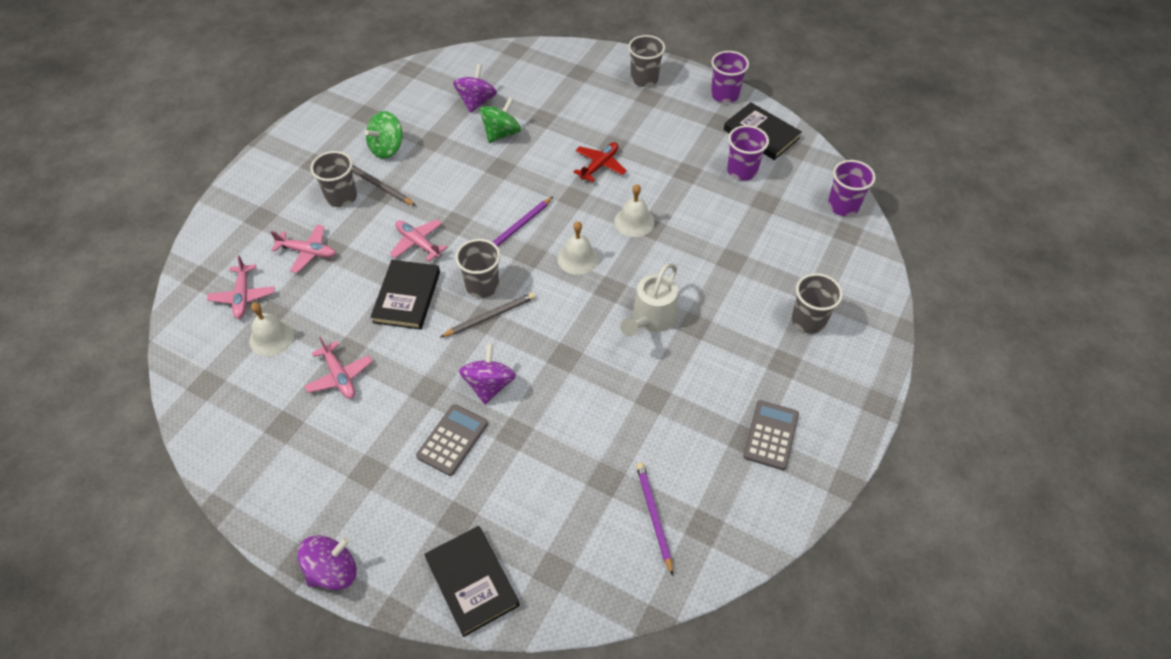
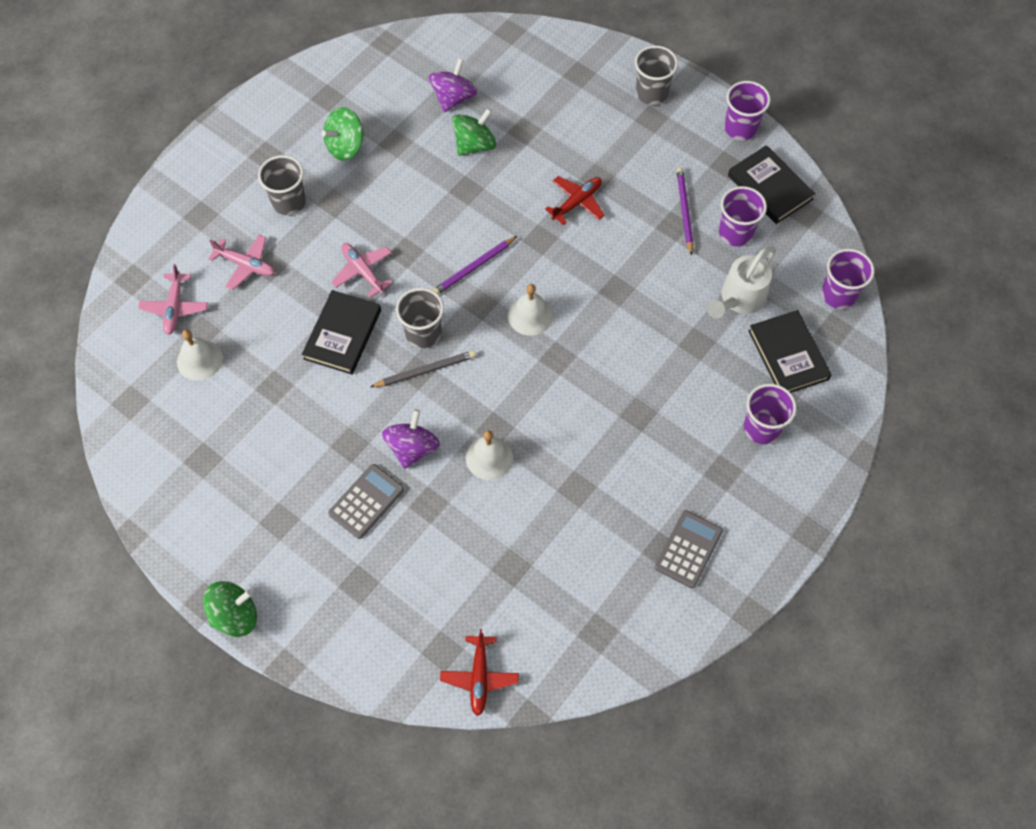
camera: 10 degrees right, 10 degrees up
(333, 571) = (235, 615): purple spinning top -> green spinning top
(340, 376) = (263, 414): pink plane -> none
(379, 186) = (331, 194): grey pencil -> none
(472, 582) = (363, 648): black book -> black book (788, 355)
(596, 591) = (479, 677): none -> red plane
(634, 221) = (600, 280): white bell -> white bell (489, 458)
(651, 319) = (593, 400): white watering can -> white watering can (739, 299)
(654, 516) = (550, 614): purple pencil -> purple pencil (684, 211)
(808, 320) = (761, 428): grey cup -> purple cup

